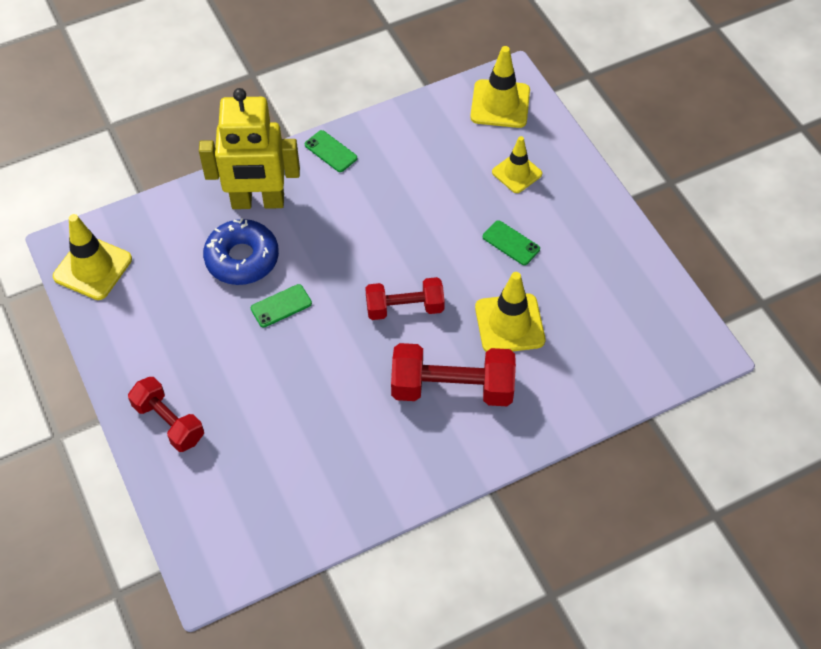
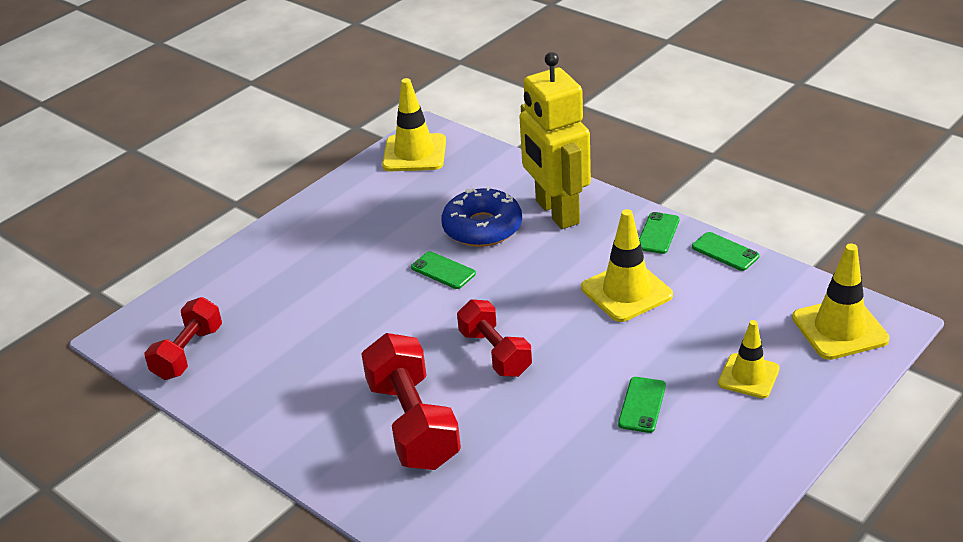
camera: 70 degrees right, 20 degrees down
(169, 422) = (276, 253): red dumbbell -> red dumbbell (188, 353)
(380, 123) = (725, 252): none -> green phone
(509, 324) = (527, 441): yellow traffic cone -> yellow traffic cone (626, 292)

